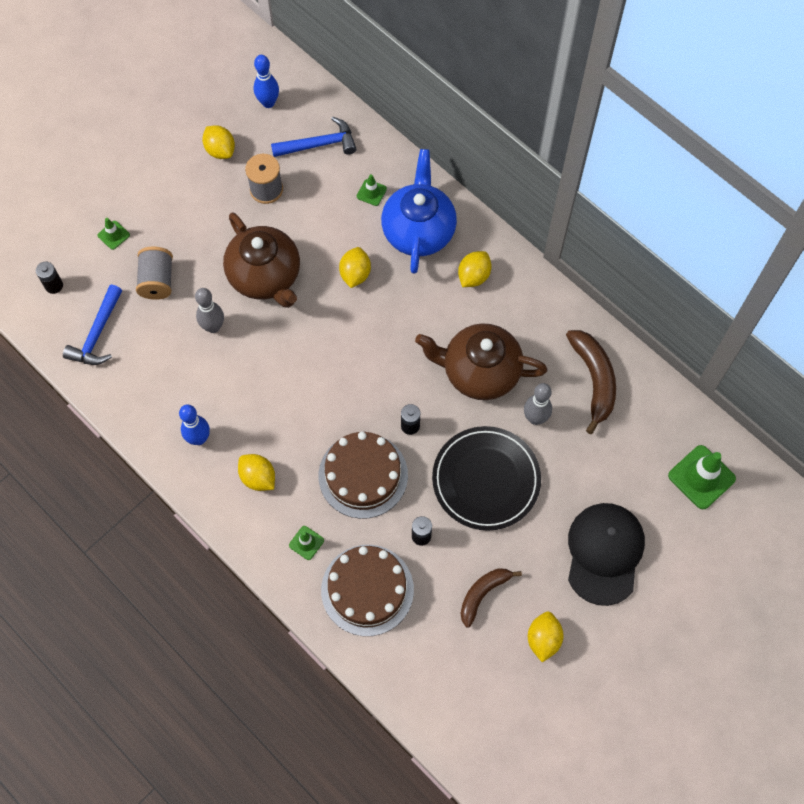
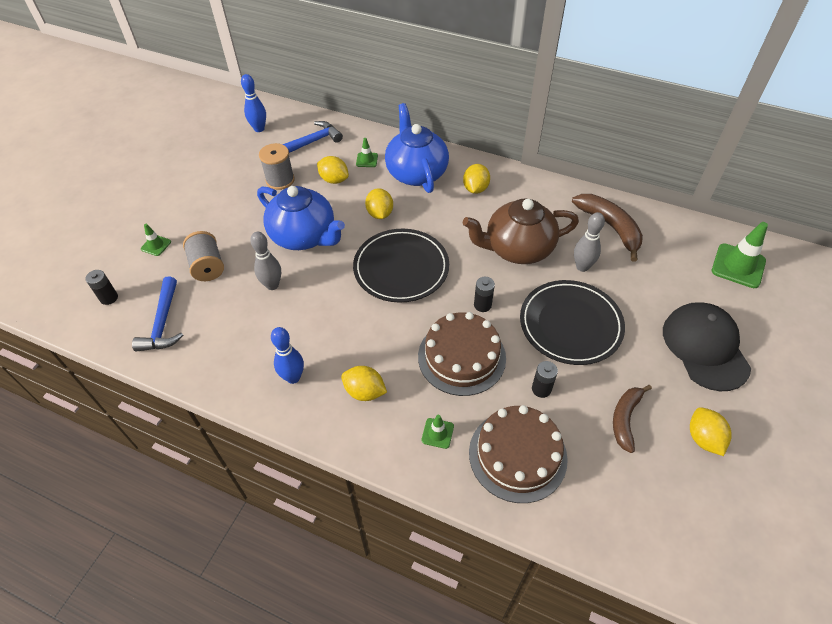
camera: 20 degrees left, 15 degrees down
(220, 150) = (231, 166): yellow lemon -> yellow lemon (334, 180)
(266, 276) = (304, 236): brown teapot -> blue teapot
(348, 352) = (401, 268): none -> black plate

